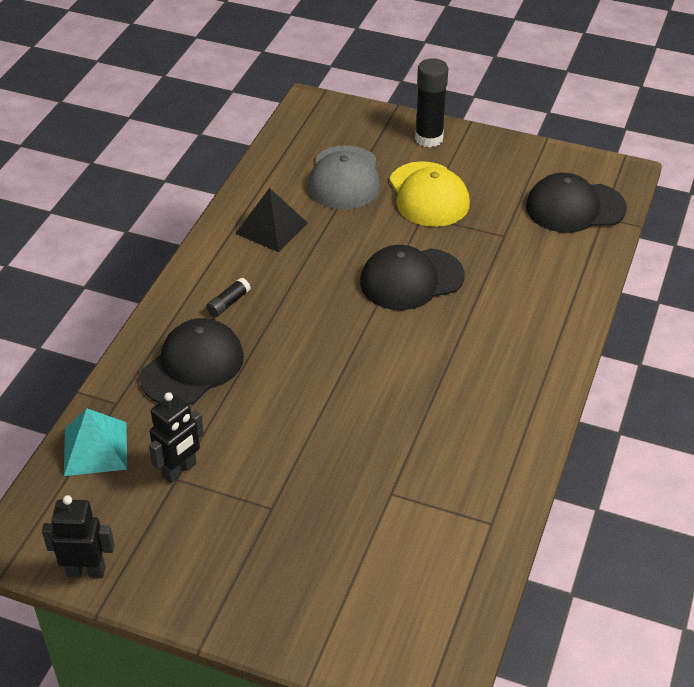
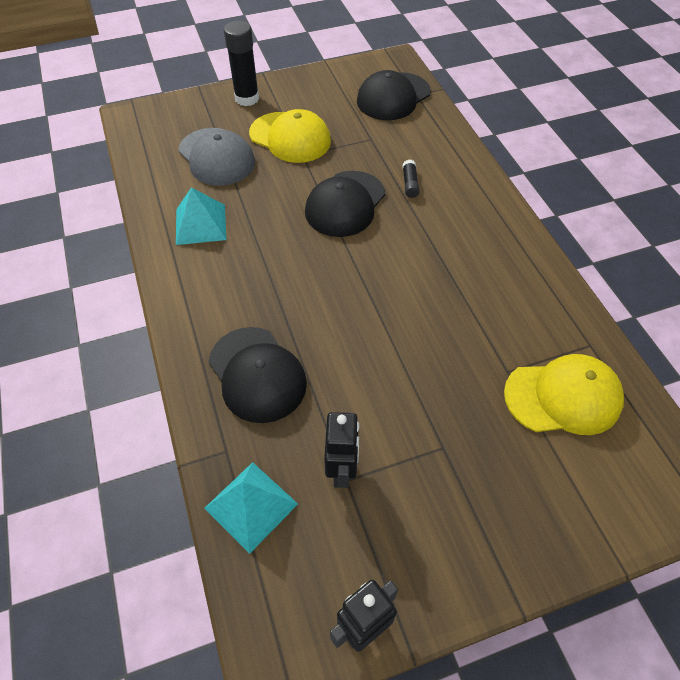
camera: 40 degrees left, 10 degrees up
(192, 366) = (257, 374): black cap -> black cap turned 150 degrees clockwise
(228, 303) = (230, 303): black glue stick -> black glue stick (410, 184)
(271, 228) = (201, 224): black pyramid -> turquoise pyramid
(414, 542) = (563, 397): none -> yellow cap

